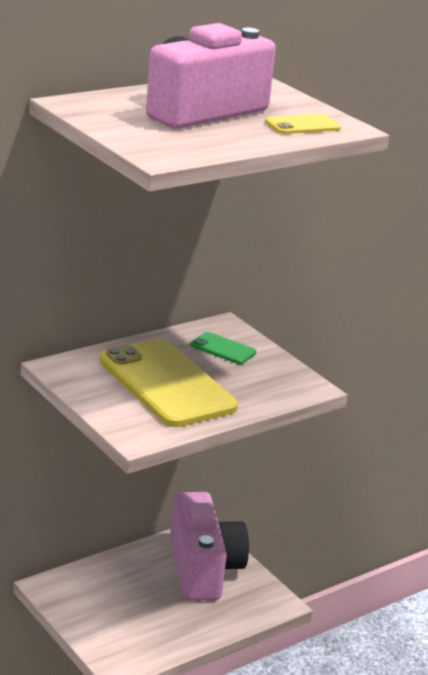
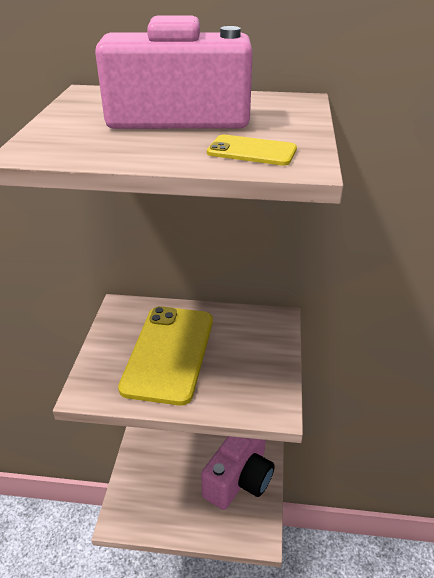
camera: 45 degrees right, 10 degrees up
(223, 349) = (251, 339): green phone -> none

